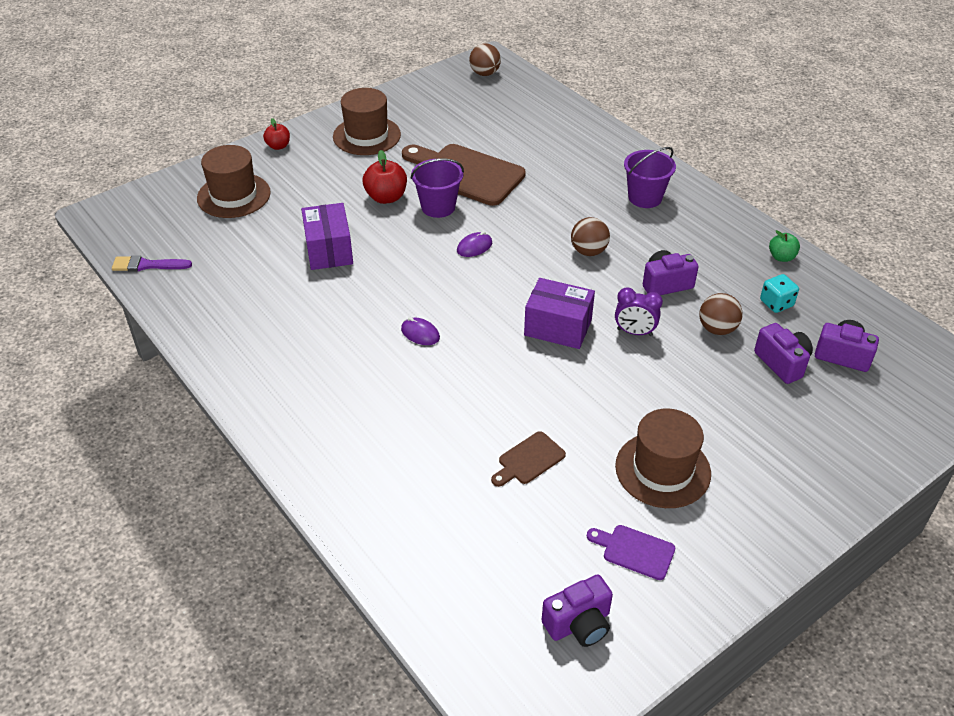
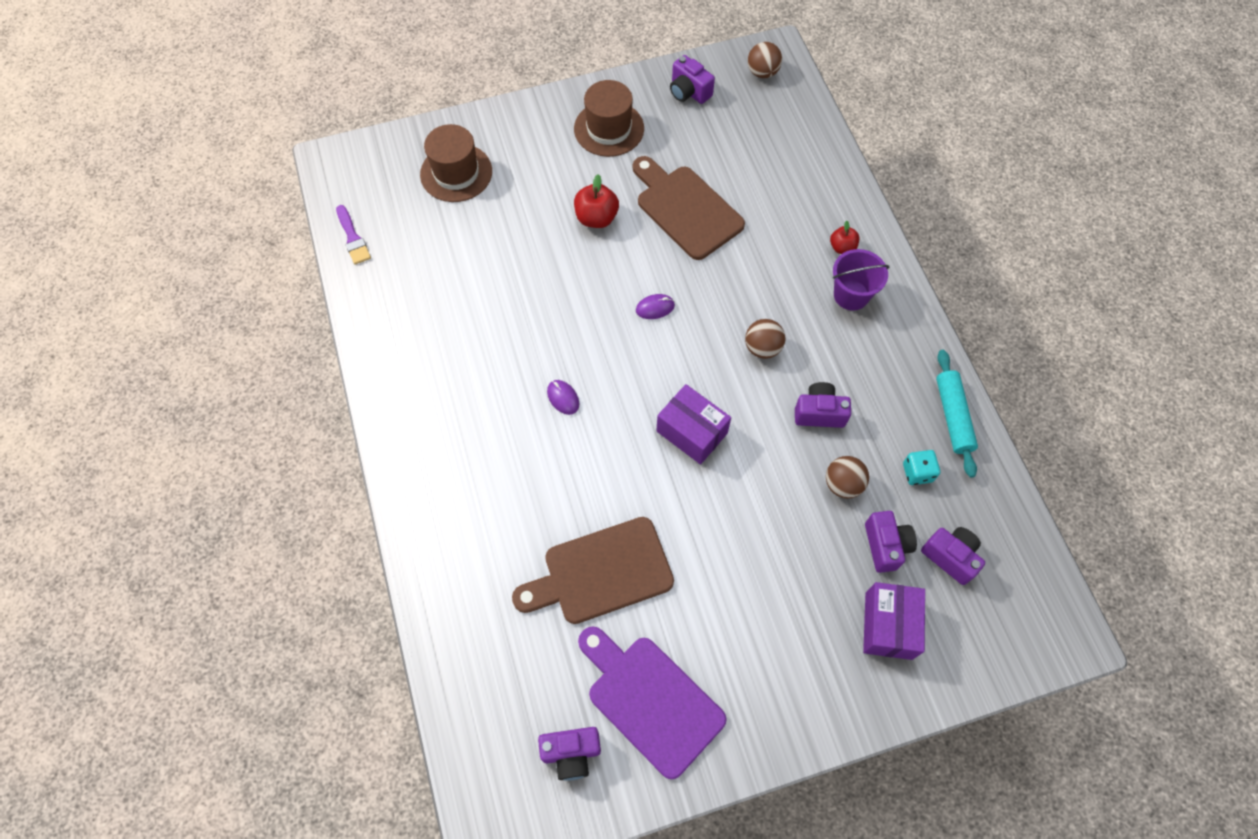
camera: 20 degrees right, 20 degrees up
(147, 265) = (353, 238): purple brush -> purple brush turned 135 degrees counterclockwise
(278, 146) = (519, 119): red apple -> red apple (842, 247)
(329, 250) = (518, 269): purple box -> purple box (888, 625)
(427, 98) = (689, 92): none -> purple camera
(438, 207) = (641, 245): purple bucket -> none
(529, 460) = (601, 573): brown cutting board -> brown cutting board, size x2.10
(634, 332) = (761, 462): purple clock -> none
(634, 551) = (650, 700): purple cutting board -> purple cutting board, size x2.10
(662, 470) = (714, 625): brown hat -> none
(781, 257) = (953, 416): green apple -> turquoise rolling pin

